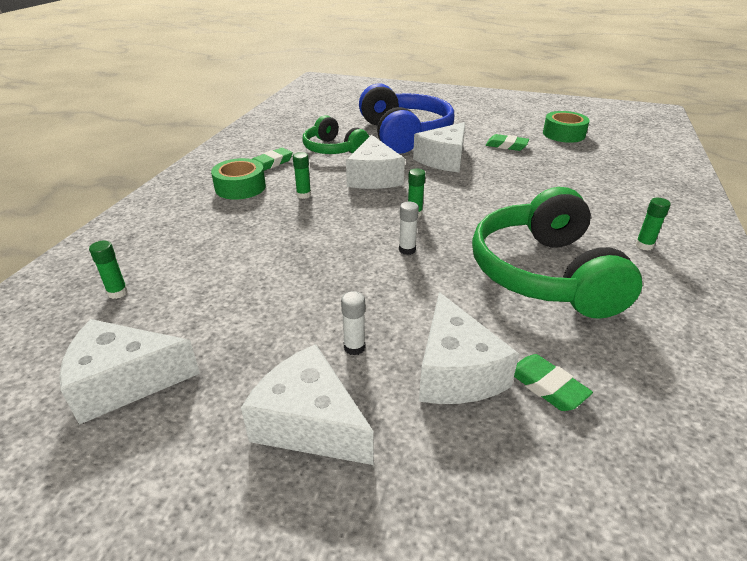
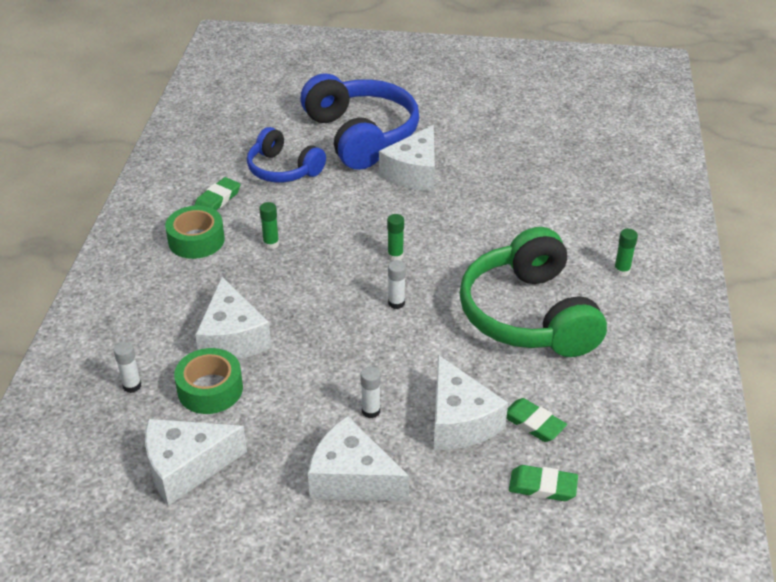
camera: 10 degrees left, 5 degrees up
(117, 292) = (132, 386): green glue stick -> white glue stick
(333, 149) = (283, 169): green headphones -> blue headphones
(374, 177) = (341, 209): white cheese -> white cheese (232, 338)
(506, 145) = (482, 143): green eraser -> green eraser (542, 486)
(563, 134) = (546, 116): green tape -> green tape (210, 389)

